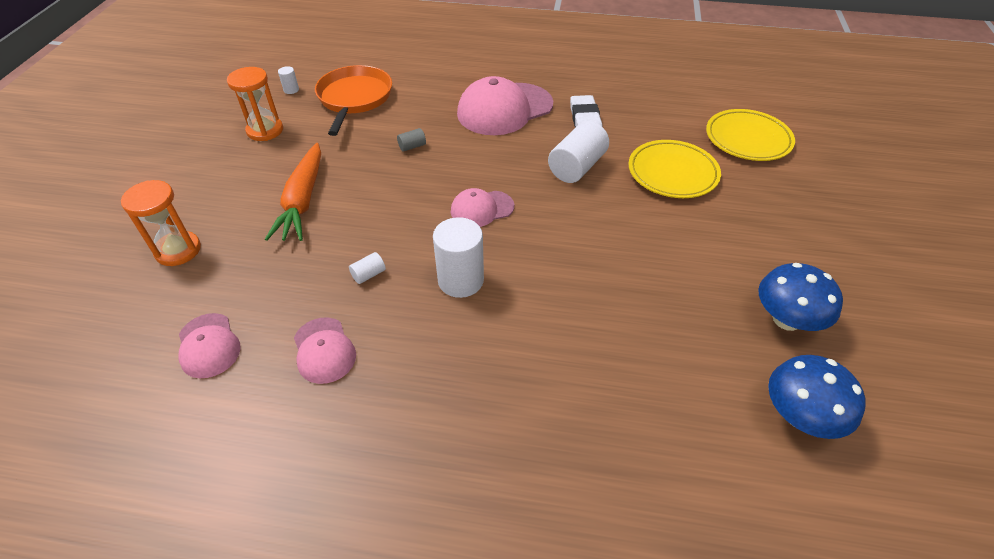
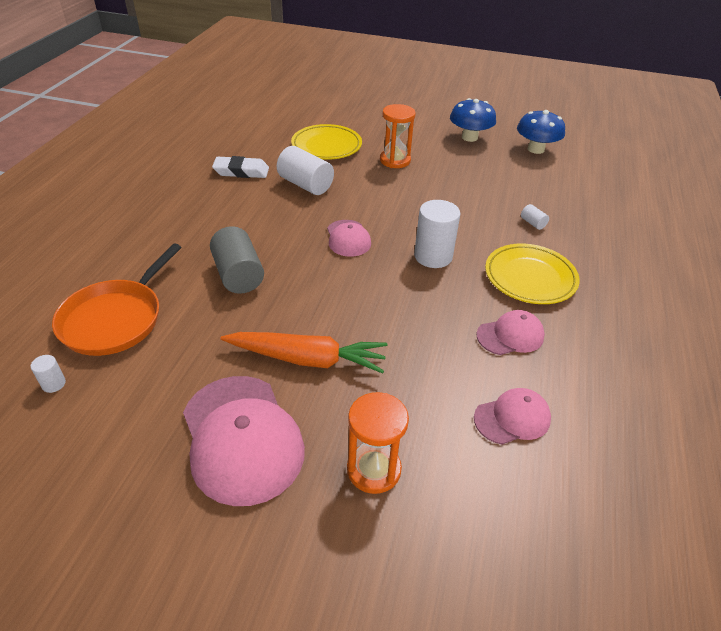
camera: 85 degrees left, 5 degrees down
(265, 130) = (147, 406): orange hourglass -> orange hourglass (395, 160)
(354, 98) = (115, 319): orange pan -> orange pan turned 75 degrees counterclockwise
(368, 274) = (423, 308): white cylinder -> white cylinder (532, 223)
(412, 146) = (238, 275): grey cylinder -> grey cylinder, size x2.19
(504, 109) = (200, 211): pink cap -> pink cap (242, 438)
(747, 139) = (297, 111): yellow plate -> yellow plate (530, 278)

